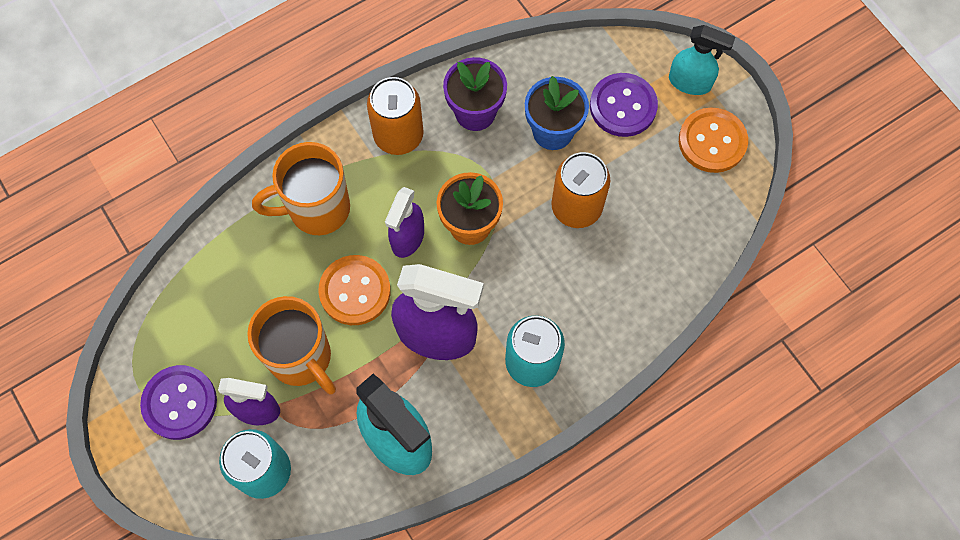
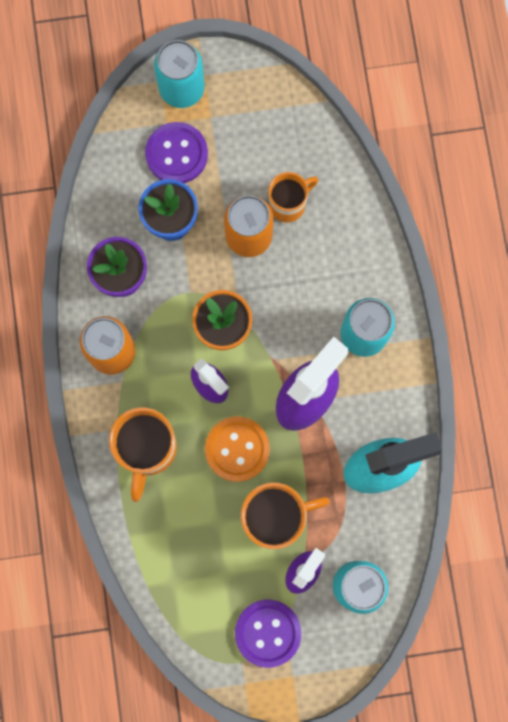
camera: 65 degrees left, 10 degrees up
(628, 230) = (288, 204): none -> orange mug
(690, 82) = (182, 89): turquoise spray bottle -> turquoise can
(712, 141) = (243, 99): orange button -> none

